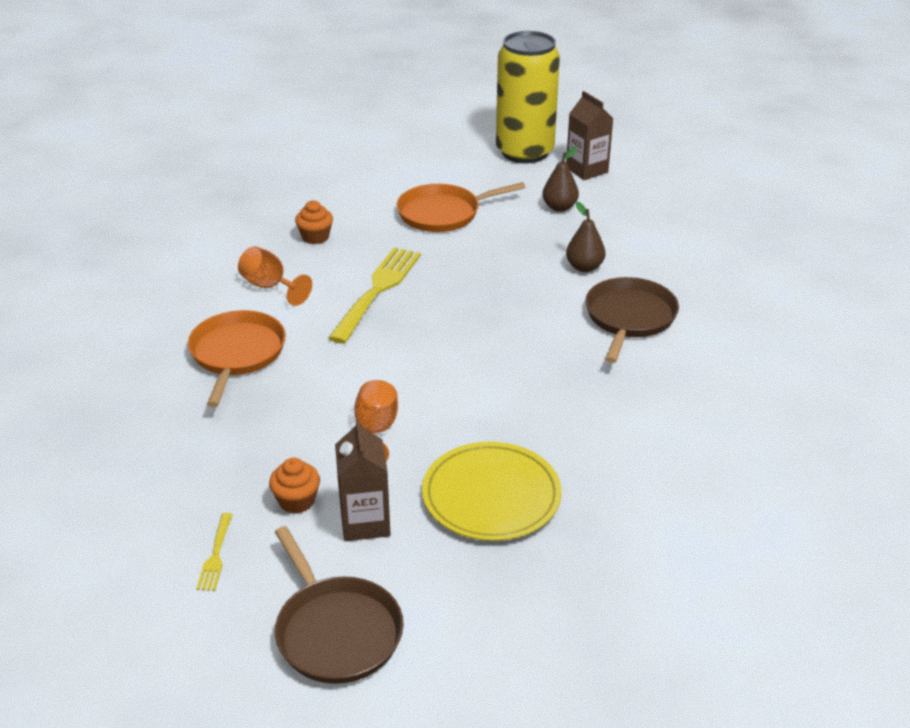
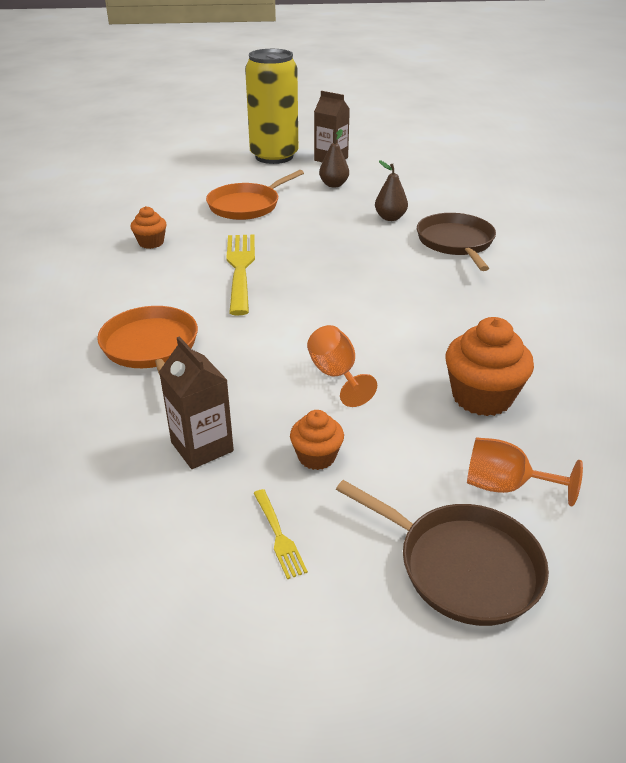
camera: 25 degrees left, 0 degrees up
(270, 287) = (139, 287): orange goblet -> orange goblet (505, 486)
(365, 522) = (397, 454): brown carton -> brown carton (202, 447)
(491, 495) = (482, 397): yellow plate -> orange cupcake

